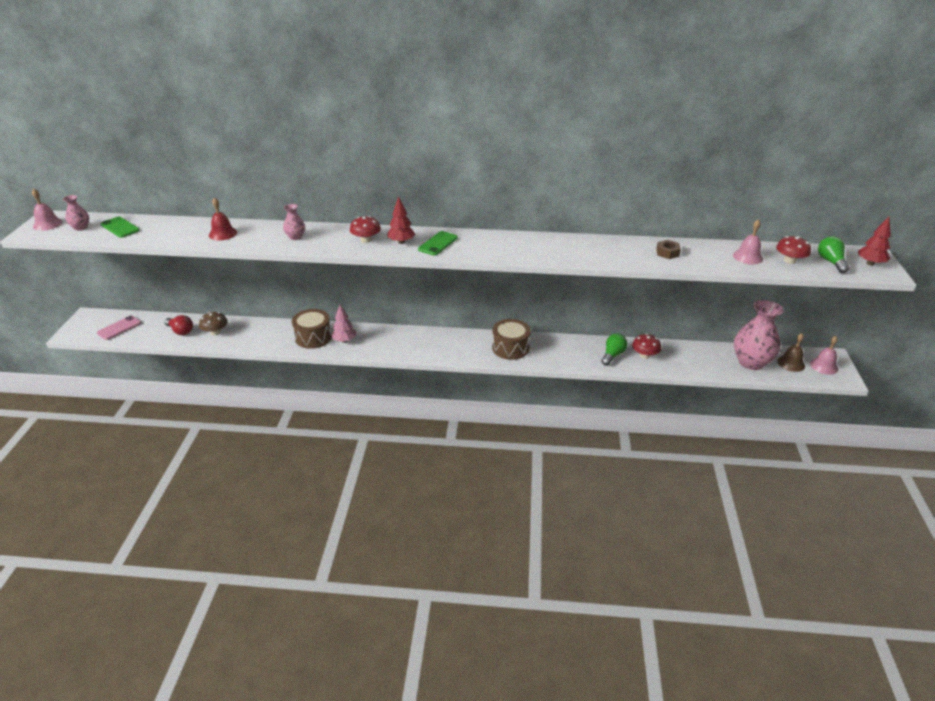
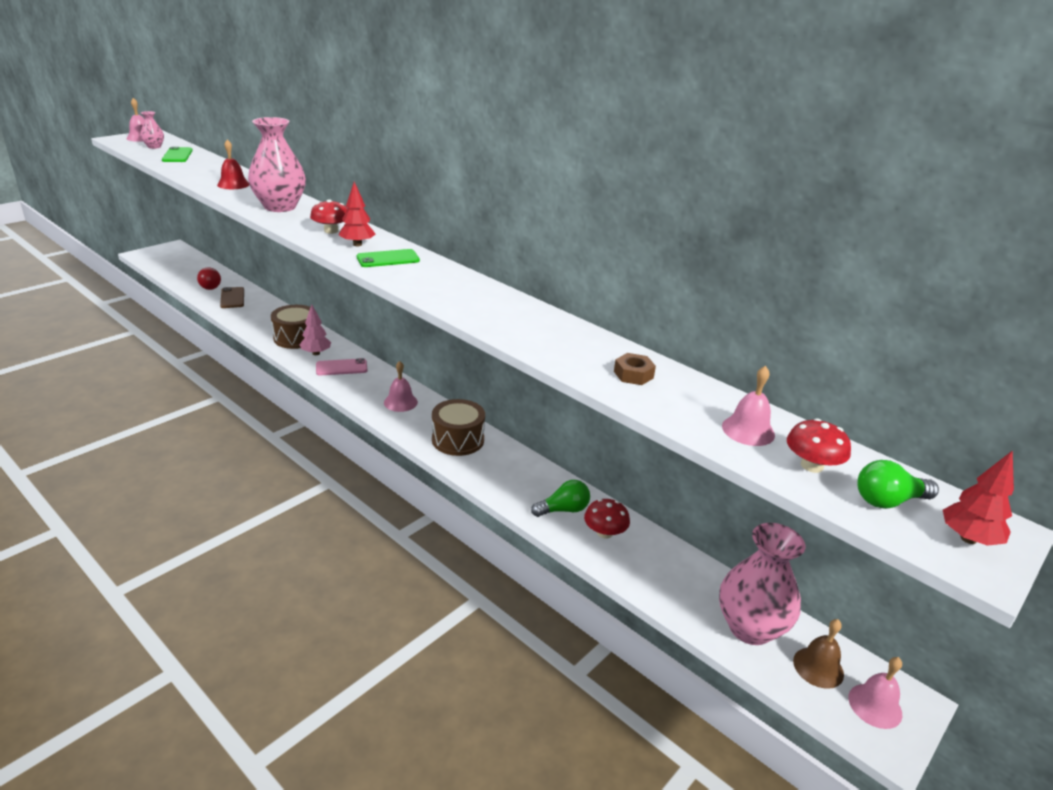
camera: 35 degrees right, 5 degrees down
(119, 328) = (176, 264): pink phone -> pink phone (341, 367)
(215, 332) = (232, 298): brown mushroom -> brown phone
(295, 237) = (280, 207): pink vase -> pink vase, size x2.12
(446, 344) = (400, 402): none -> pink bell
(831, 262) = (888, 501): green light bulb -> green light bulb turned 135 degrees counterclockwise

